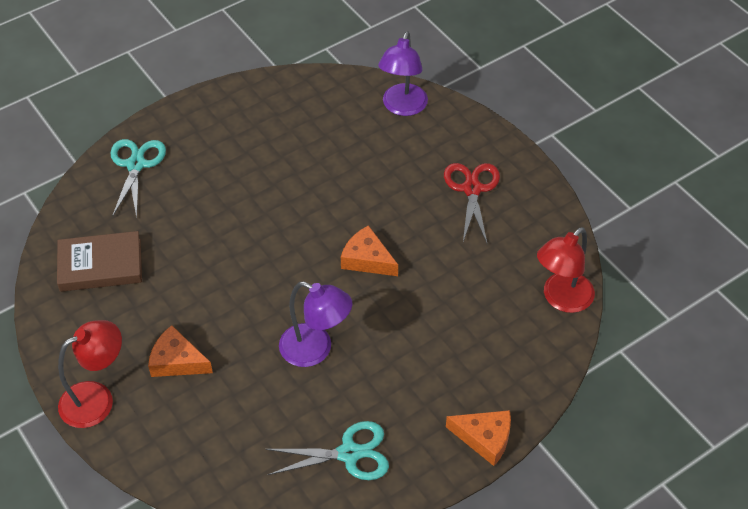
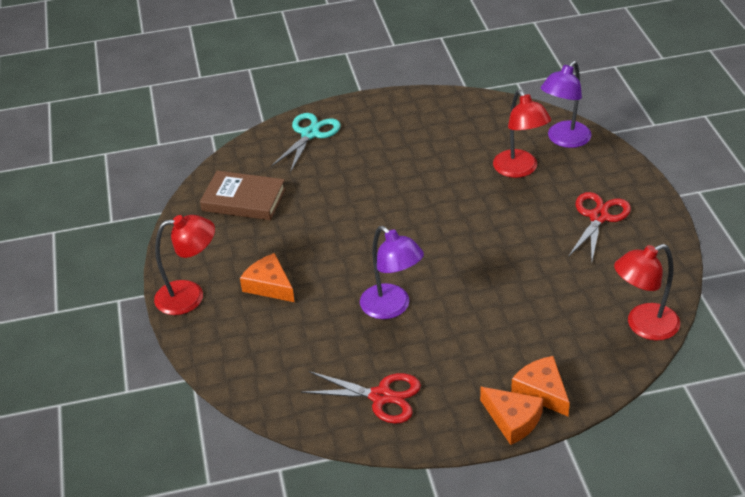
camera: 25 degrees right, 10 degrees down
(349, 453) = (381, 396): turquoise scissors -> red scissors
(367, 259) = (473, 249): orange cheese -> orange cheese (542, 391)
(373, 154) = (519, 170): none -> red lamp

